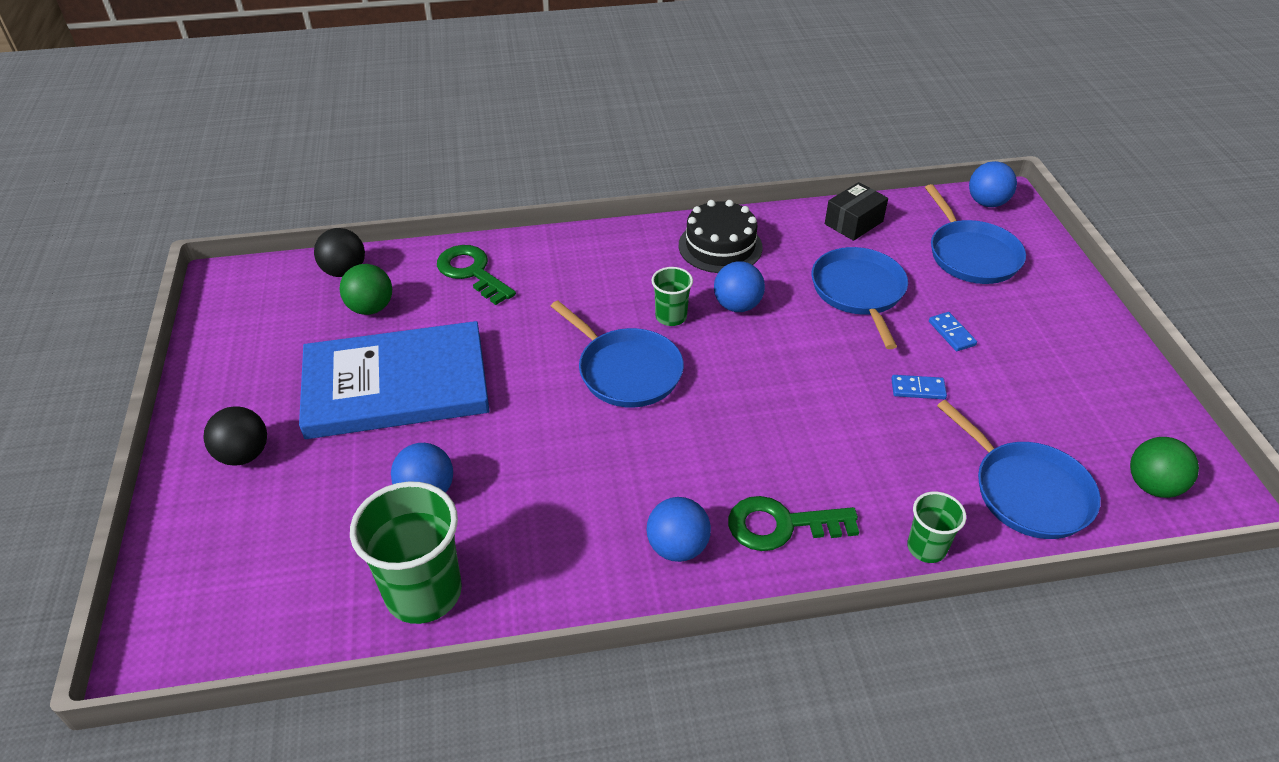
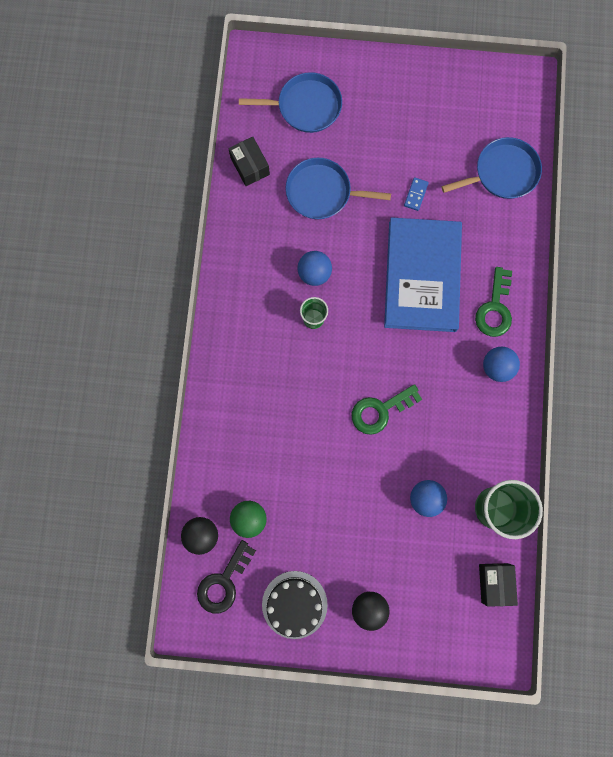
camera: 75 degrees left, 35 degrees up
(281, 301) = (224, 582): none -> black key
(287, 617) = (495, 583): none -> black box
(396, 385) = (331, 507): blue book -> blue book (422, 276)
(472, 272) = (229, 442): green key -> green key (380, 410)
(626, 371) = (356, 360): blue pan -> none
(720, 246) = (249, 264): black cake -> black cake (294, 604)
(926, 548) = (525, 240): green cup -> none
(951, 333) = (375, 154): blue domino -> none
(987, 203) = (254, 69): blue ball -> none
(1152, 485) = (513, 108): green ball -> none

